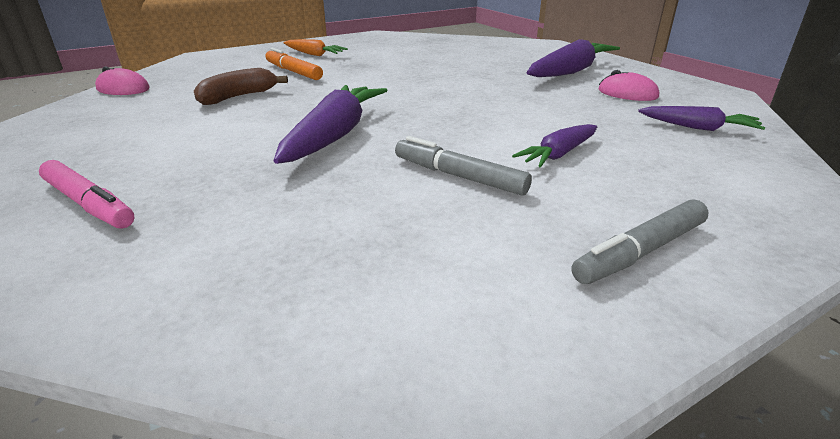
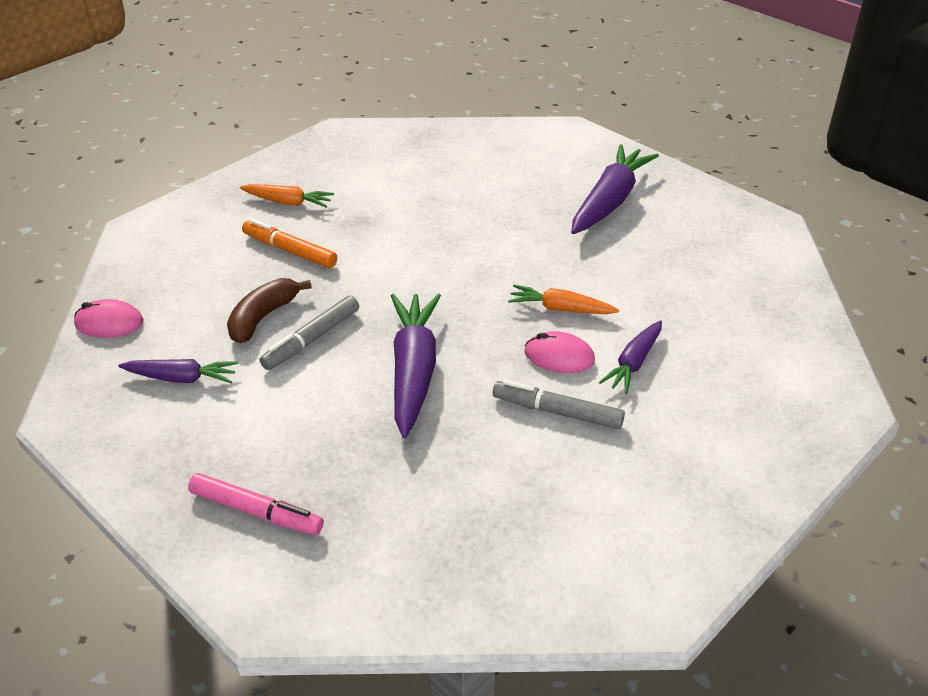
camera: 15 degrees left, 10 degrees up
(499, 117) = (561, 309): none -> orange carrot
(627, 93) = (678, 241): pink mouse -> pink mouse (559, 356)
(640, 252) = (718, 474): grey marker -> grey marker (311, 339)
(697, 128) = (750, 296): purple carrot -> purple carrot (181, 378)

